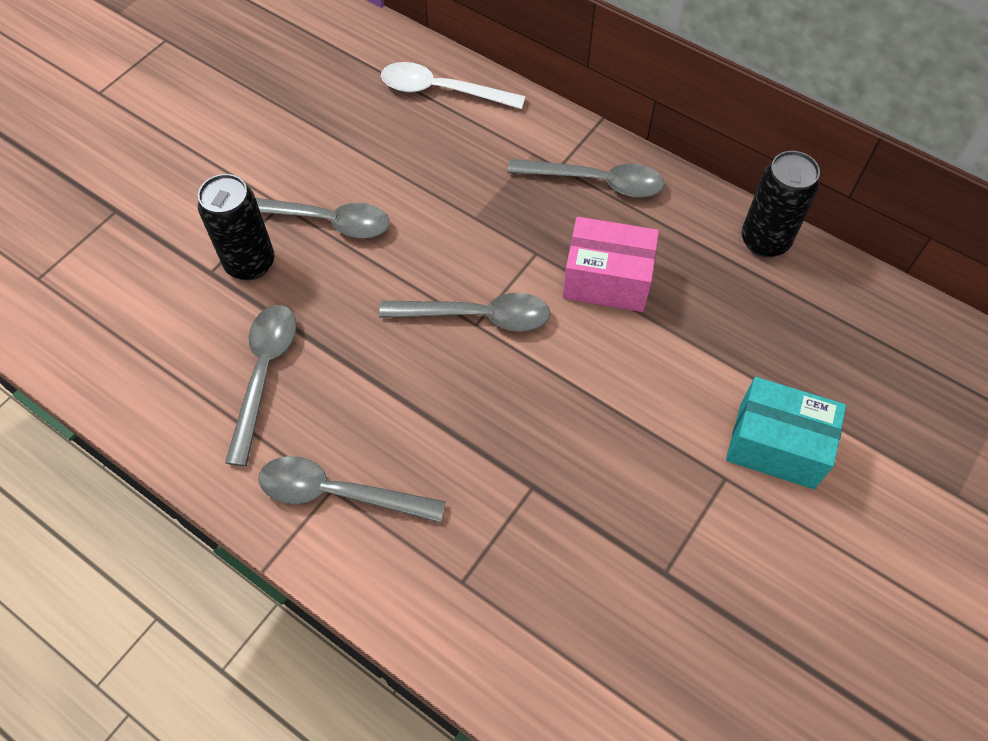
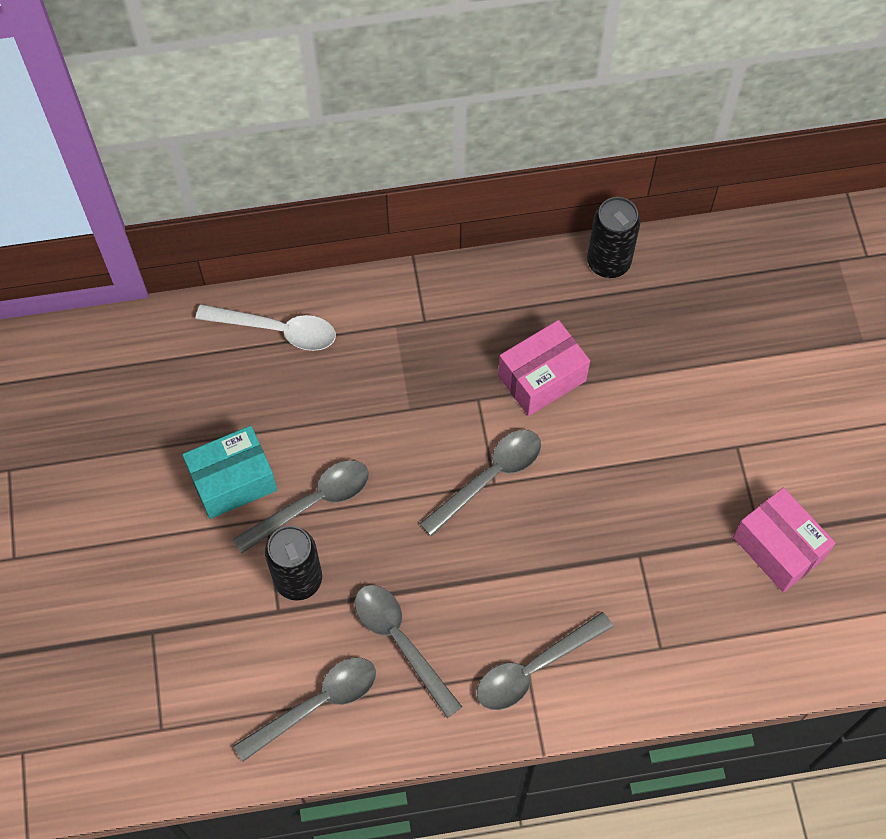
camera: 45 degrees left, 5 degrees up
(442, 91) = (277, 330): white spoon -> white spoon turned 135 degrees counterclockwise
(596, 182) = (461, 311): grey spoon -> grey spoon (317, 704)
(670, 601) = (778, 548): none -> pink box
(776, 445) = (744, 399): turquoise box -> turquoise box (233, 481)

